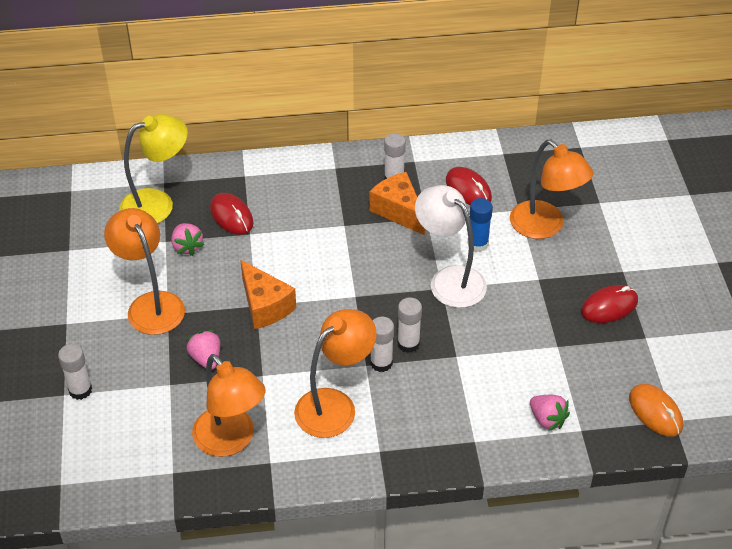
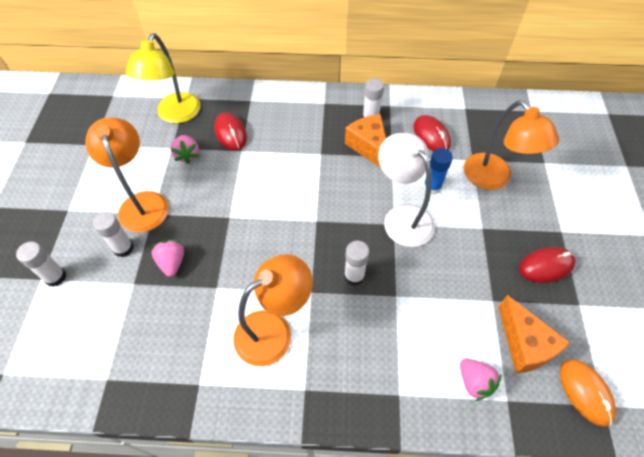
camera: 10 degrees right, 10 degrees up
(157, 204) = (175, 115): yellow lamp -> yellow lamp turned 120 degrees clockwise
(231, 441) = (169, 353): orange lamp -> none
(265, 306) = (236, 219): orange cheese -> orange cheese (524, 345)
(381, 363) = (325, 292): white glue stick -> white glue stick (123, 248)

